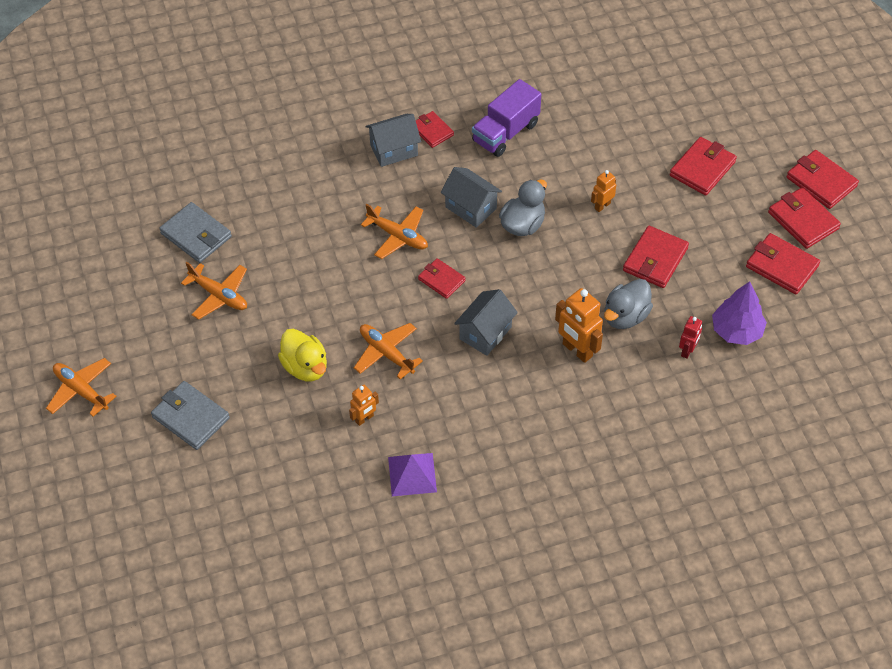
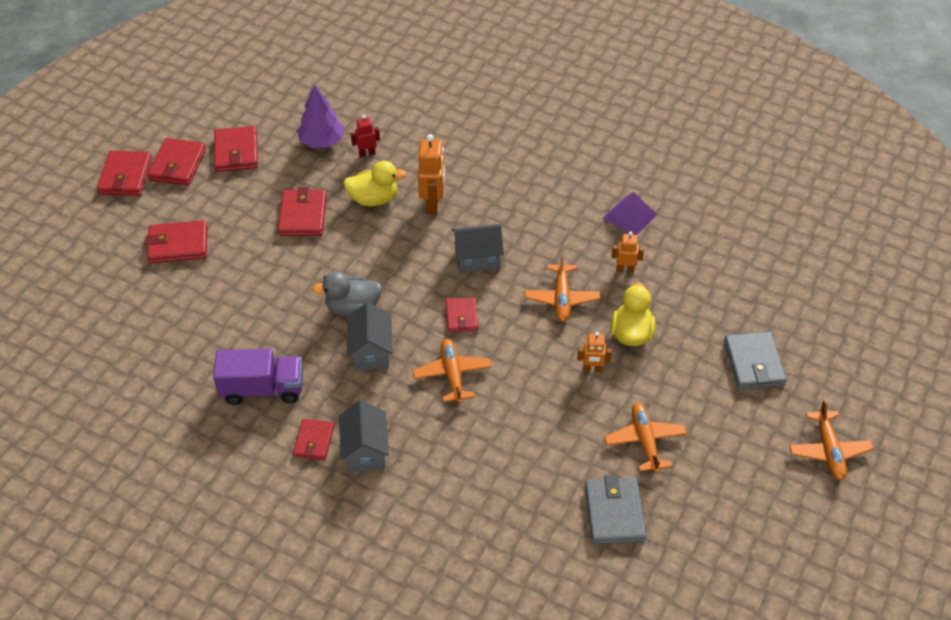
camera: 135 degrees left, 5 degrees down
(394, 150) = (365, 451): grey house -> grey house turned 60 degrees clockwise
(602, 206) = (281, 276): orange robot -> orange robot (592, 369)
(625, 316) = (374, 199): grey duck -> yellow duck
(655, 259) = (303, 215): red wallet -> red wallet turned 75 degrees counterclockwise

